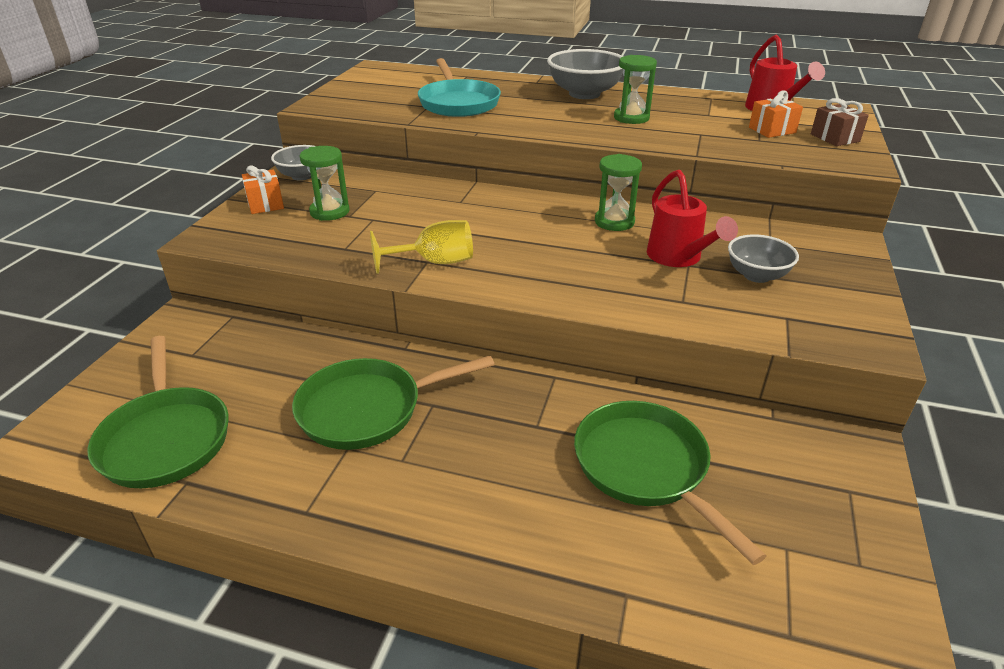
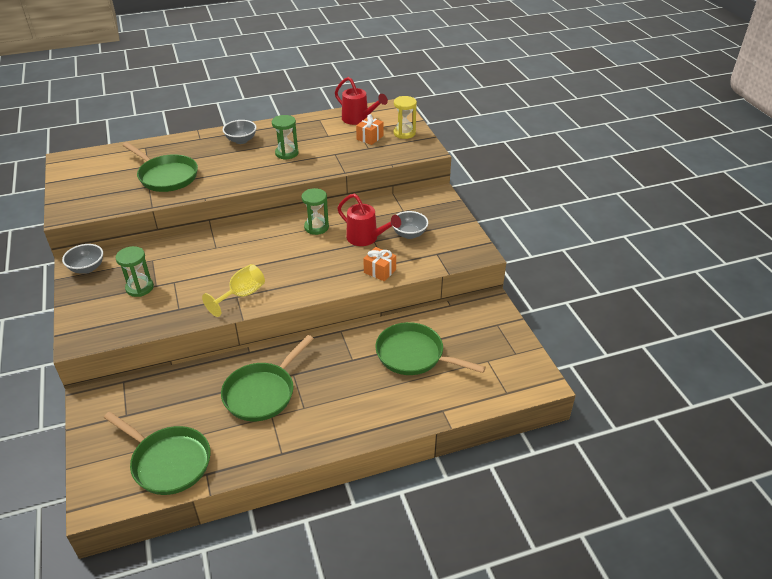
camera: 35 degrees left, 5 degrees up
(265, 204) = (88, 300): orange gift -> orange gift (379, 271)
(458, 103) = (166, 176): turquoise pan -> green pan
(584, 94) = (241, 140): grey bowl -> grey bowl, size x0.62
(835, 138) = (404, 133): brown gift -> yellow hourglass

